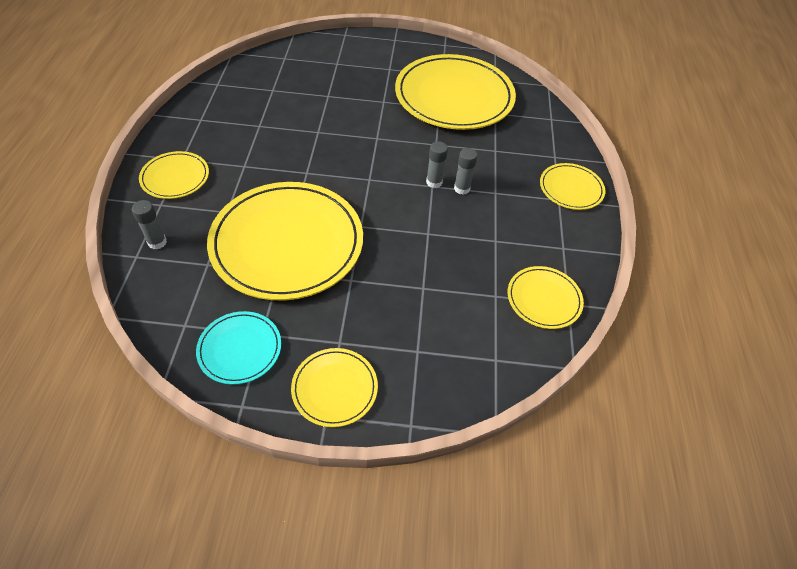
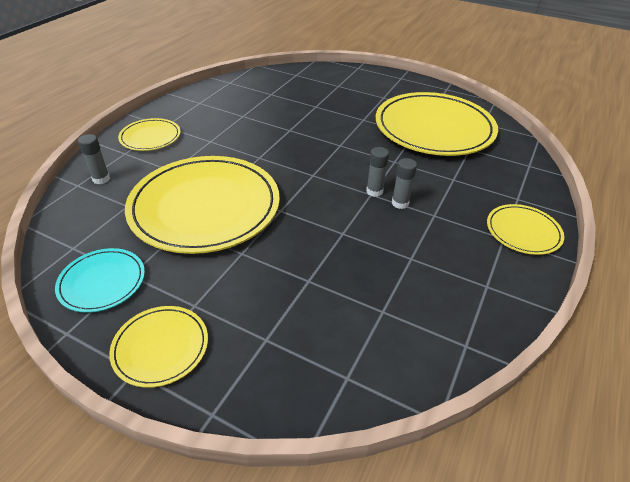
camera: 25 degrees right, 10 degrees down
(544, 299) = (437, 331): yellow plate -> none

